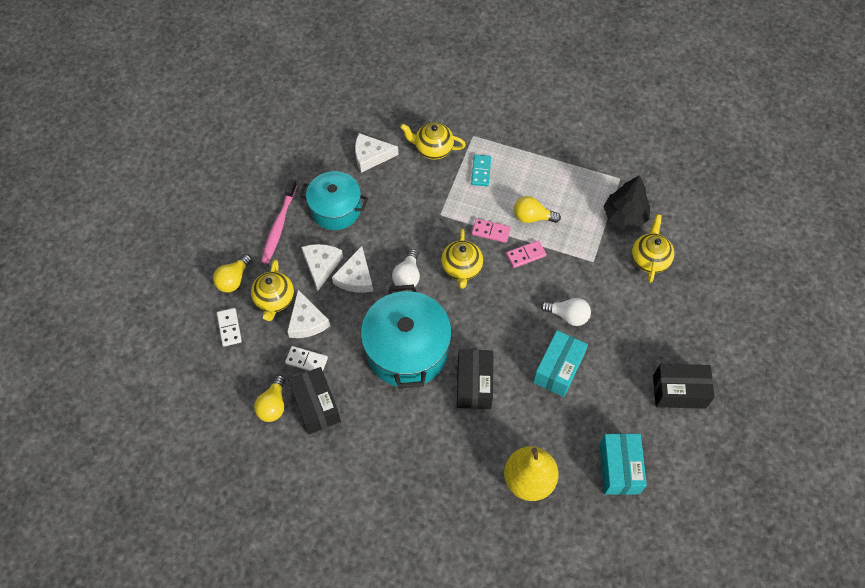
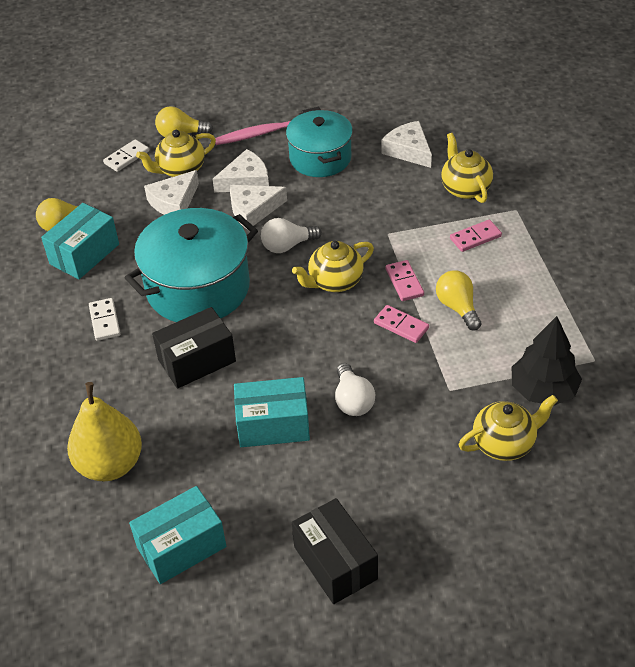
camera: 60 degrees right, 15 degrees down
(306, 360) = (130, 223): white domino -> white domino (105, 321)
(316, 406) = (84, 254): black box -> turquoise box
(481, 171) = (475, 237): turquoise domino -> pink domino

